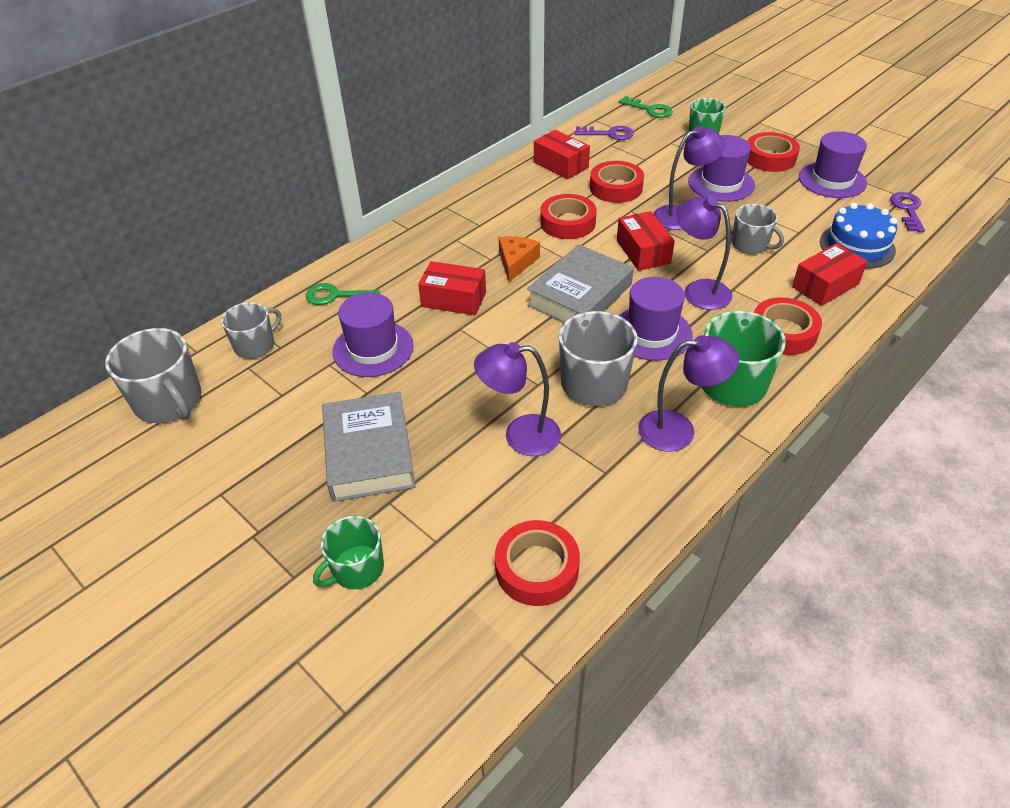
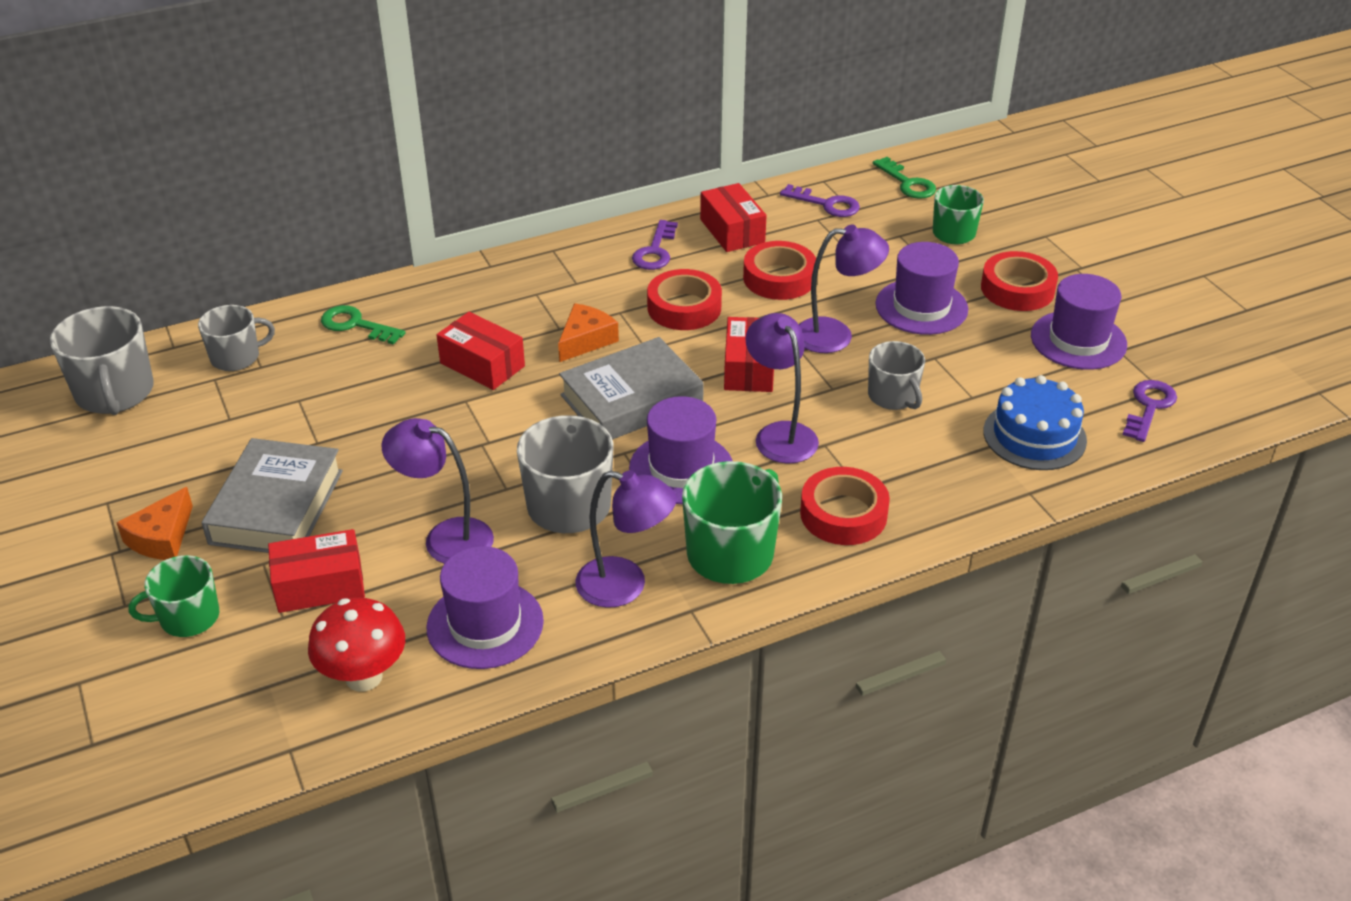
camera: 20 degrees right, 5 degrees down
(289, 508) = (162, 537): none -> orange cheese
(373, 349) = (355, 396): purple hat -> purple hat (485, 624)
(519, 190) = (655, 251): none -> purple key
(537, 568) = (364, 677): red tape -> red mushroom
(825, 285) = (947, 473): red box -> red box (320, 585)

